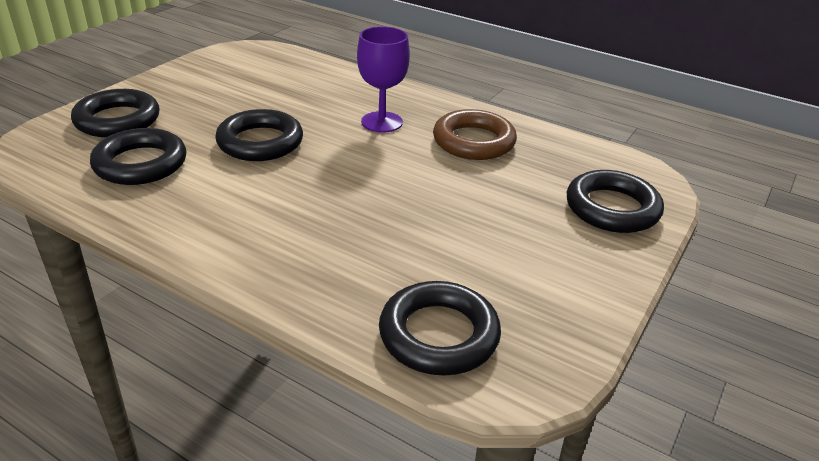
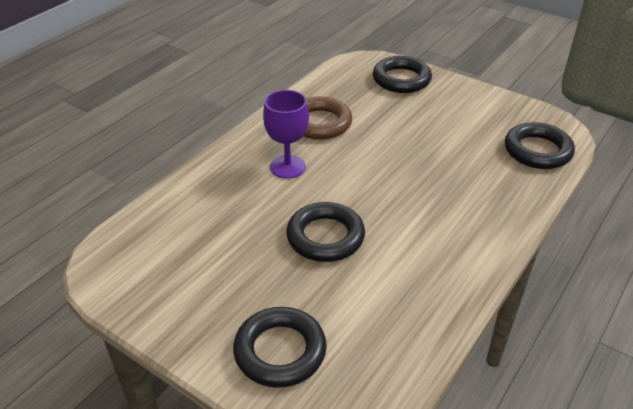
camera: 85 degrees left, 5 degrees up
(140, 164) = (370, 313): black ring -> none

